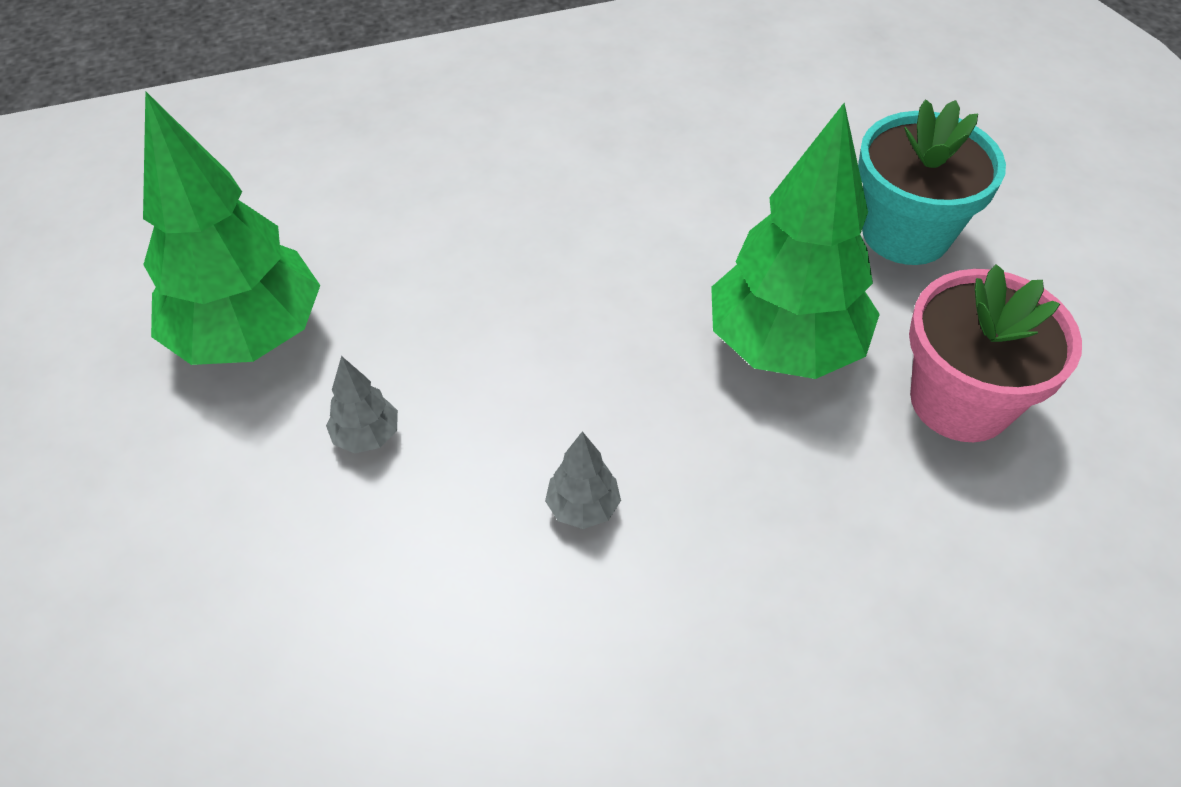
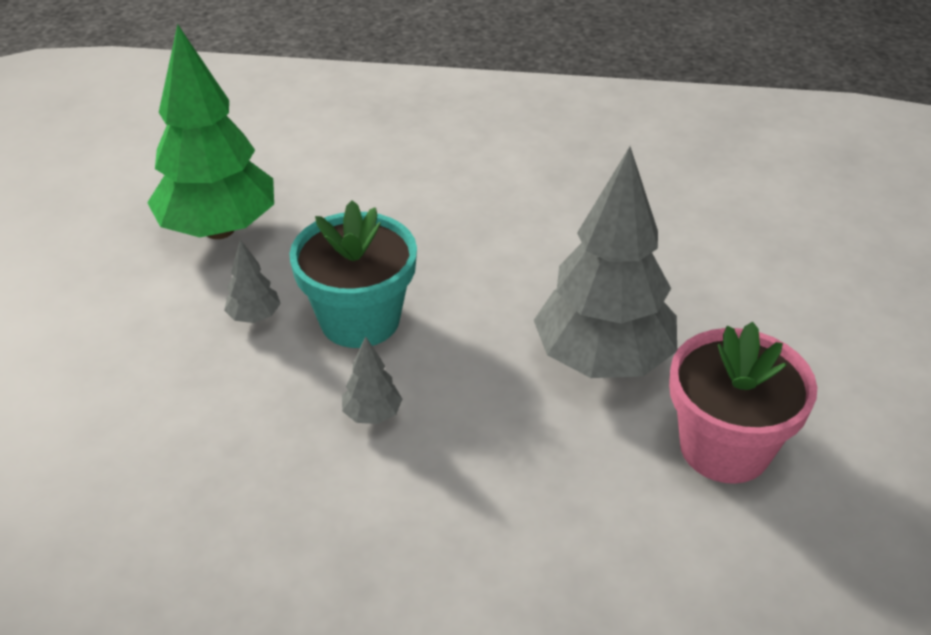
camera: 25 degrees right, 10 degrees down
(784, 346) = (602, 360): green tree -> grey tree
(905, 233) = (765, 312): turquoise flower pot -> turquoise flower pot (360, 320)

